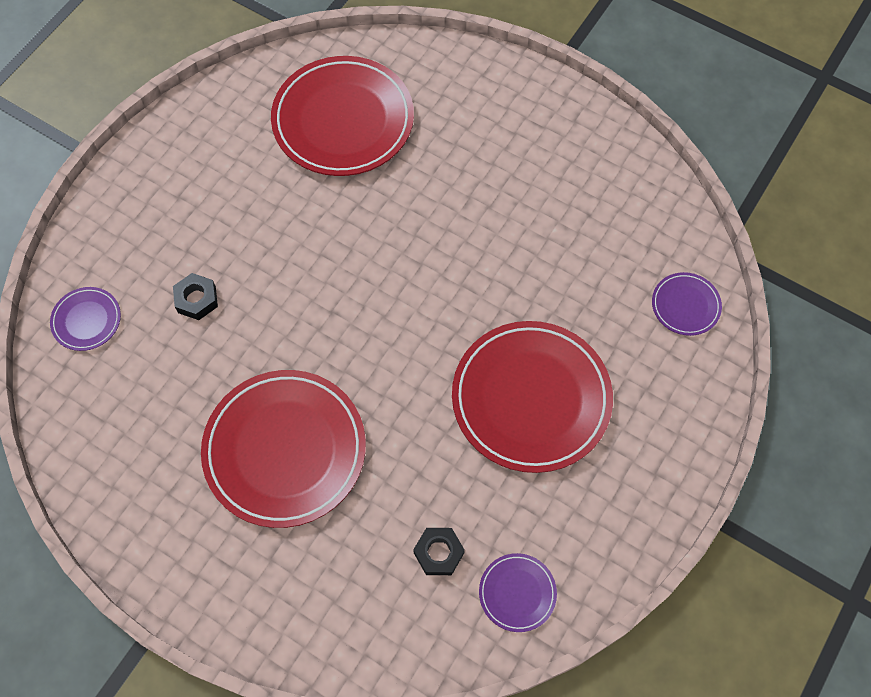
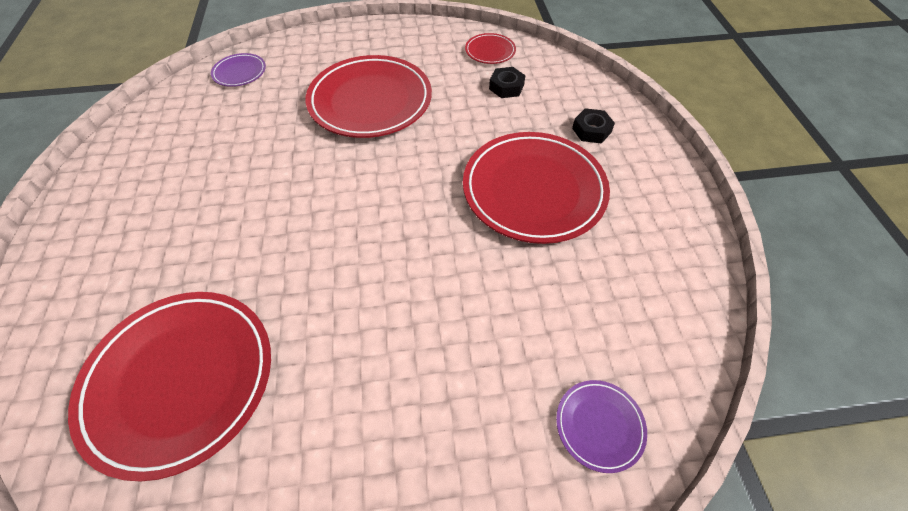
camera: 130 degrees left, 10 degrees down
(197, 299) = (486, 345): black nut -> black nut (591, 130)
(517, 593) = (490, 51): purple plate -> red plate

